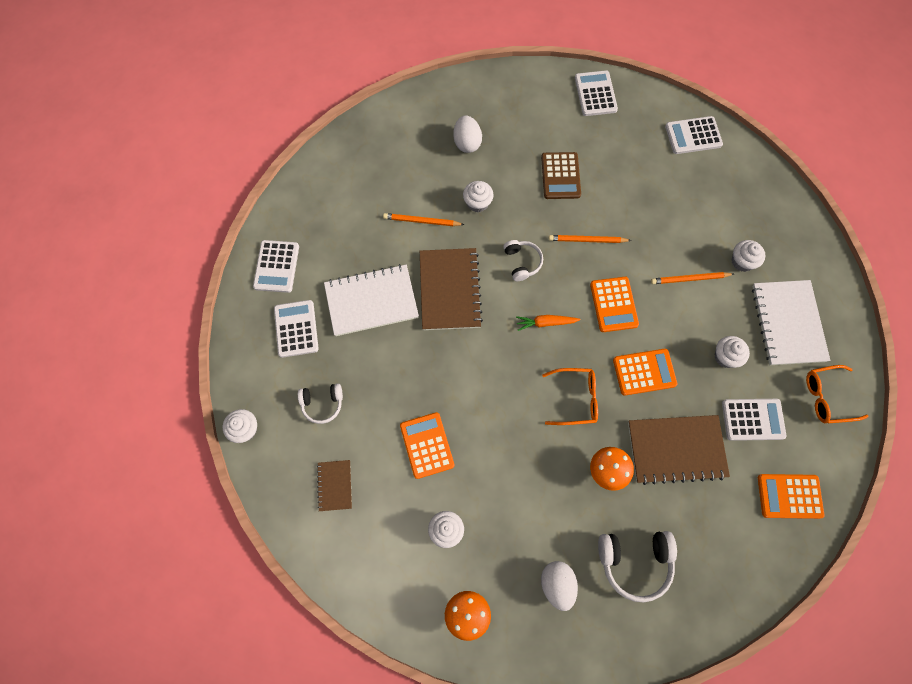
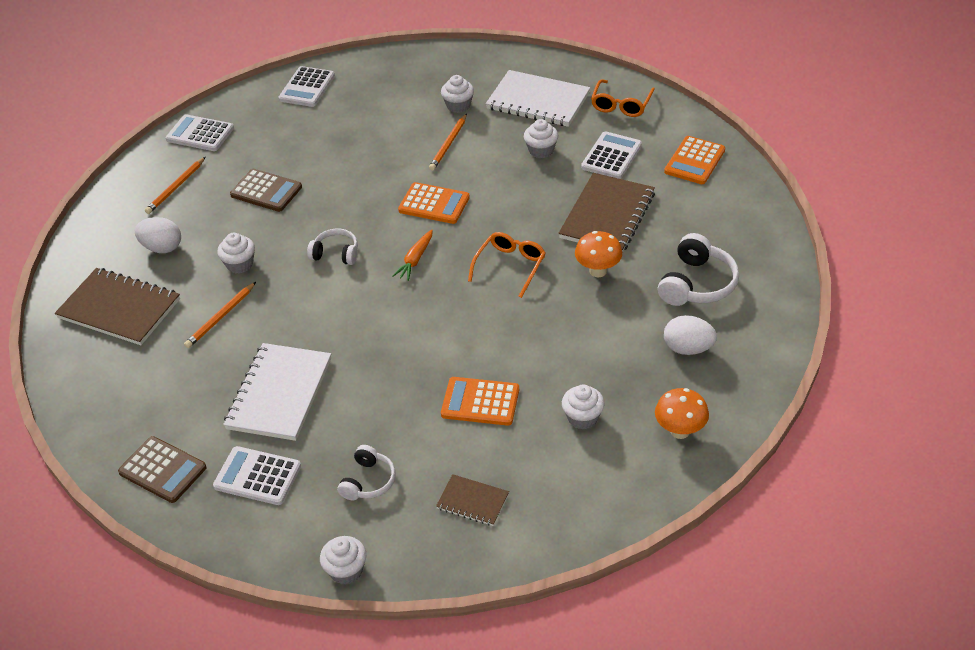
camera: 60 degrees left, 25 degrees down
(276, 266) = (162, 470): white calculator -> brown calculator
(450, 290) = (320, 322): brown notebook -> brown notebook (119, 309)
(587, 240) = (352, 197): orange pencil -> orange pencil (176, 187)
(644, 372) = (517, 208): orange calculator -> none

